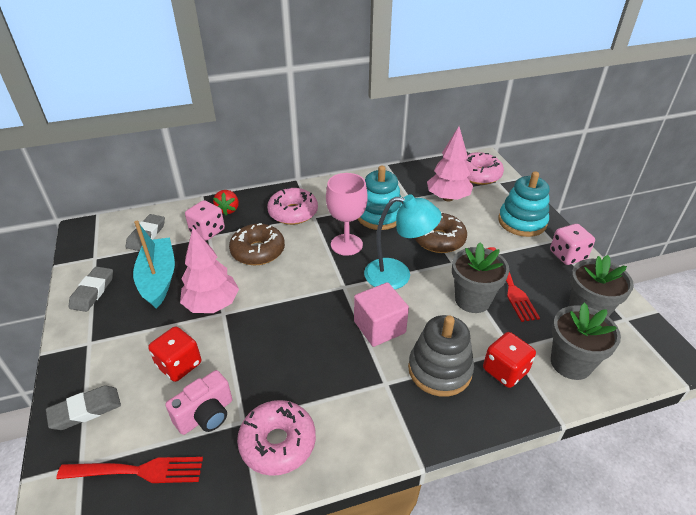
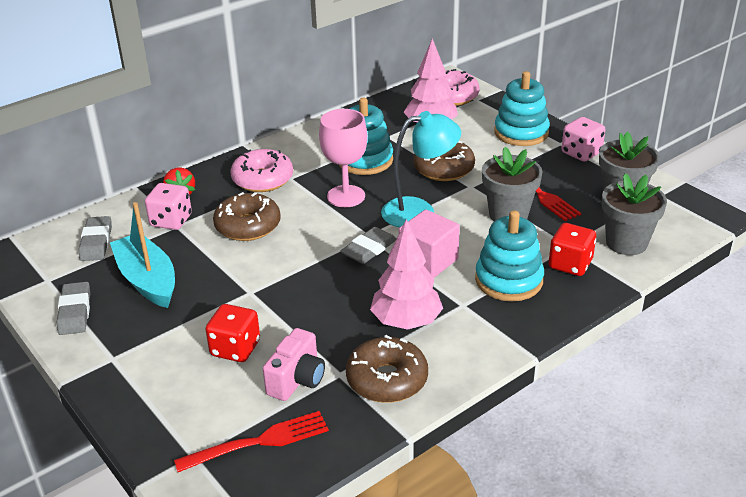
camera: 20 degrees left, 5 degrees down
(85, 410) = (160, 414): grey eraser -> grey eraser (369, 249)
(212, 305) = (232, 288): pink tree -> pink tree (406, 322)
(278, 443) = (387, 379): pink donut -> brown donut
(439, 370) = (509, 280): grey stacking toy -> turquoise stacking toy

